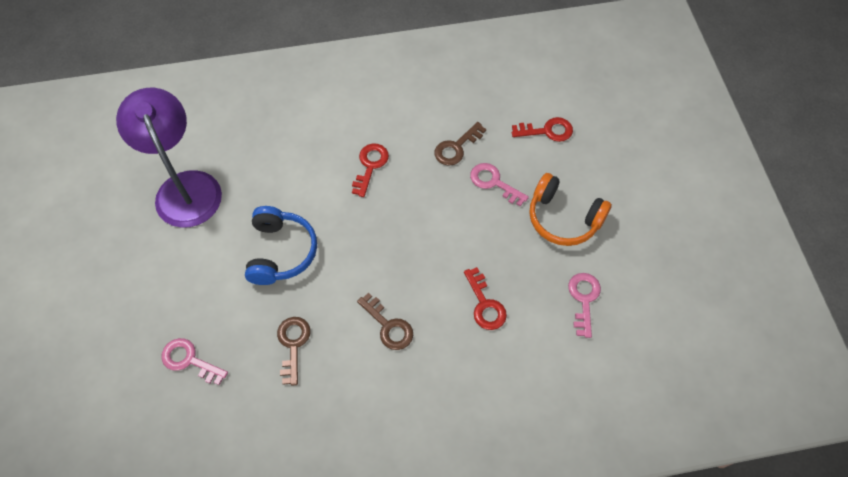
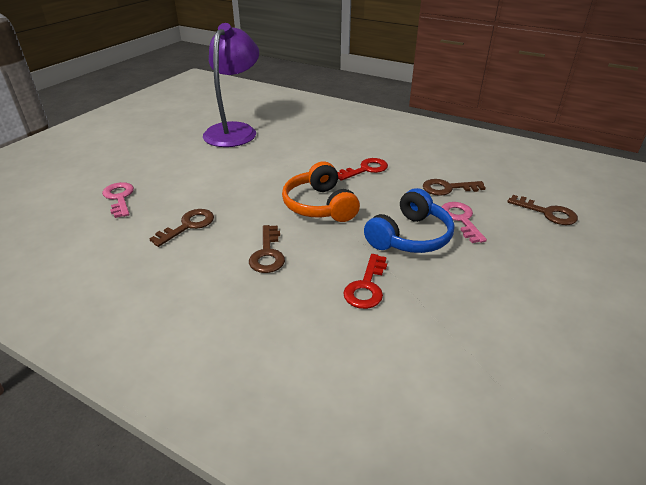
camera: 40 degrees right, 25 degrees down
(281, 252) = (248, 179): blue headphones -> blue headphones (410, 237)
(547, 131) = (547, 213): red key -> brown key
(563, 218) = (511, 271): orange headphones -> orange headphones (319, 205)
(584, 299) = (478, 341): pink key -> none

